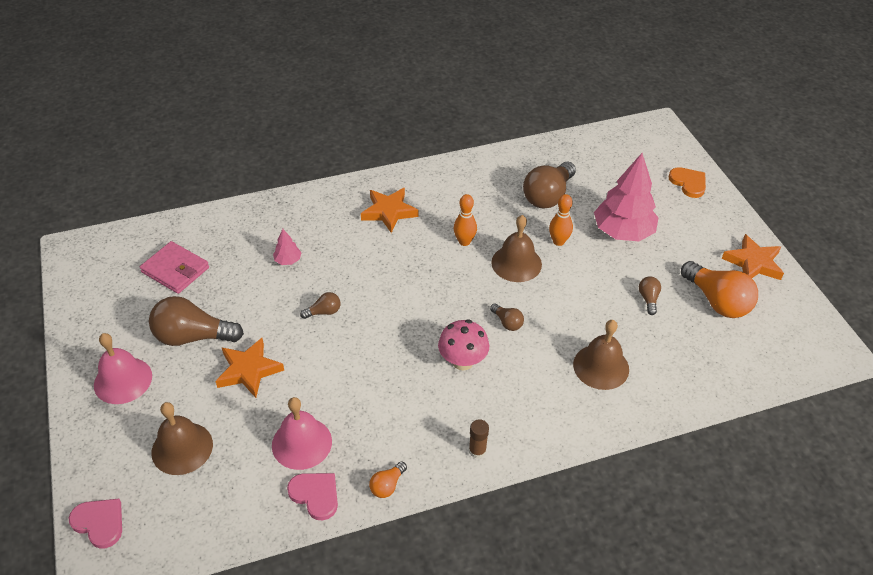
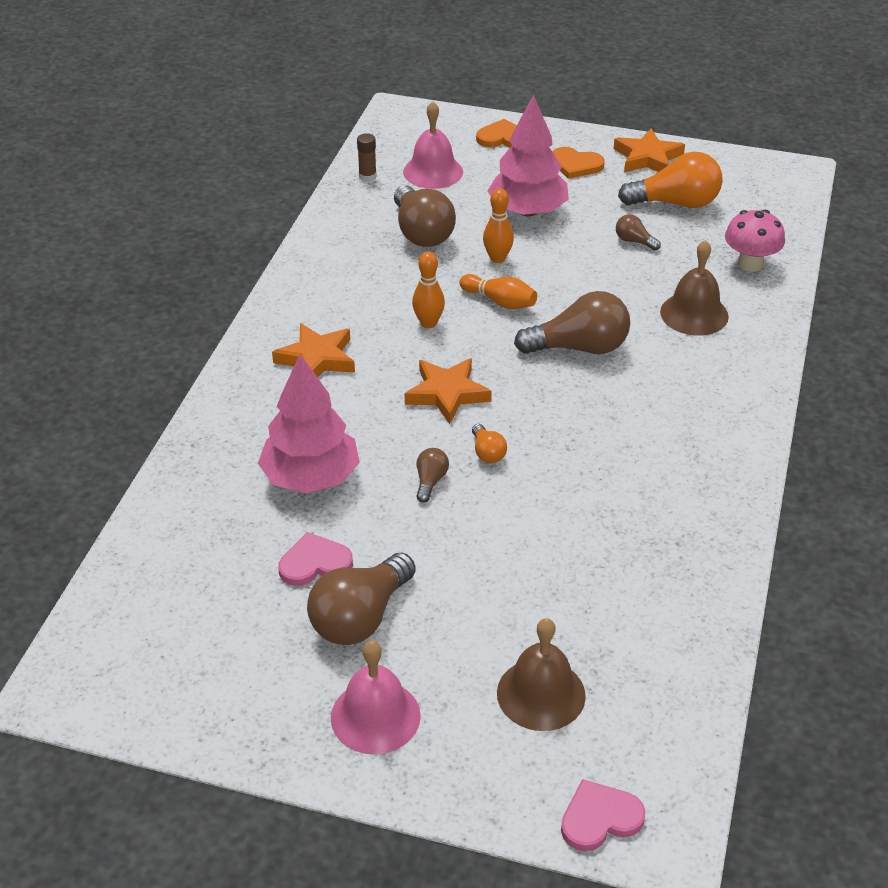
camera: 55 degrees left, 5 degrees down
(175, 270) = (218, 592): pink wallet -> none
(249, 370) = (466, 585): orange star -> orange star (447, 393)
(288, 260) = (310, 478): pink tree -> pink tree, size x2.34
(302, 443) = (618, 581): pink bell -> pink bell (433, 172)
(315, 495) = (701, 598): pink heart -> pink heart (315, 563)
(387, 485) = (729, 534): orange light bulb -> orange light bulb (487, 453)
(462, 361) = (605, 404): pink mushroom -> pink mushroom (750, 264)
(477, 451) = (734, 447): brown glue stick -> brown glue stick (367, 176)
(507, 322) = (579, 348): brown light bulb -> brown light bulb, size x2.11
(516, 263) = (500, 301): brown bell -> orange bowling pin
(700, 231) = (576, 165): none -> orange heart

